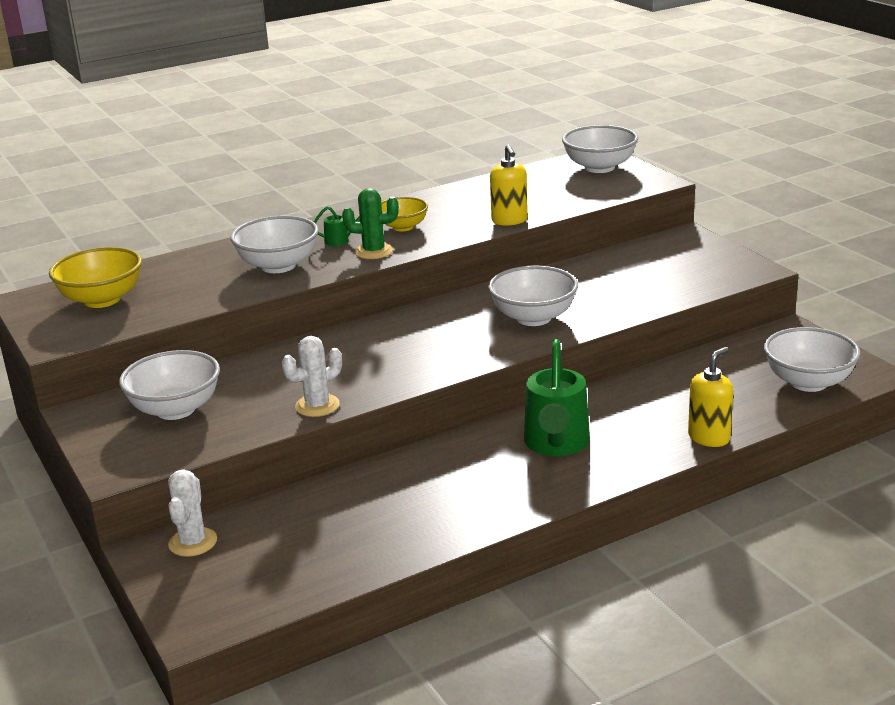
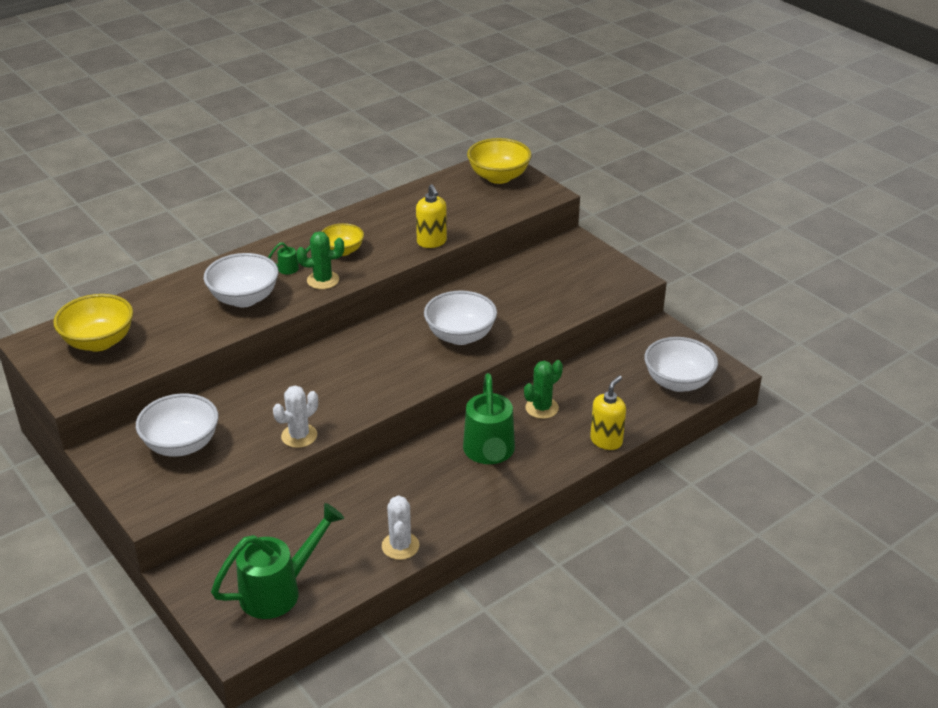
camera: 10 degrees left, 10 degrees up
(193, 542) = (216, 563): white cactus -> white cactus (400, 546)
(263, 574) = (279, 590): none -> green watering can
(599, 167) = (498, 177): white bowl -> yellow bowl
(629, 402) = (542, 408): none -> green cactus

